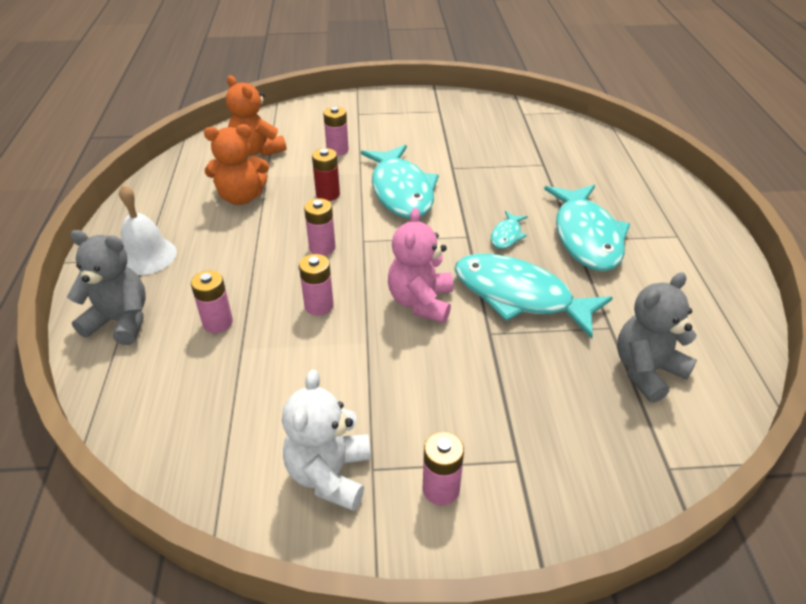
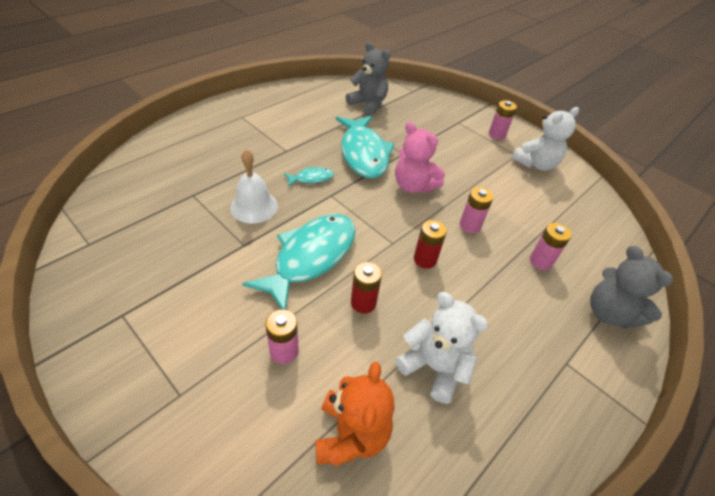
camera: 135 degrees left, 5 degrees up
(147, 256) = (563, 364): white bell -> white bell (254, 206)
(241, 197) = (434, 367): orange teddy bear -> white teddy bear
(322, 247) = (425, 259): pink battery -> red battery
(421, 302) = (413, 186): pink teddy bear -> pink teddy bear turned 75 degrees clockwise
(586, 236) = (278, 147): turquoise fish -> none
(646, 371) = (368, 104): grey teddy bear -> grey teddy bear turned 150 degrees counterclockwise

